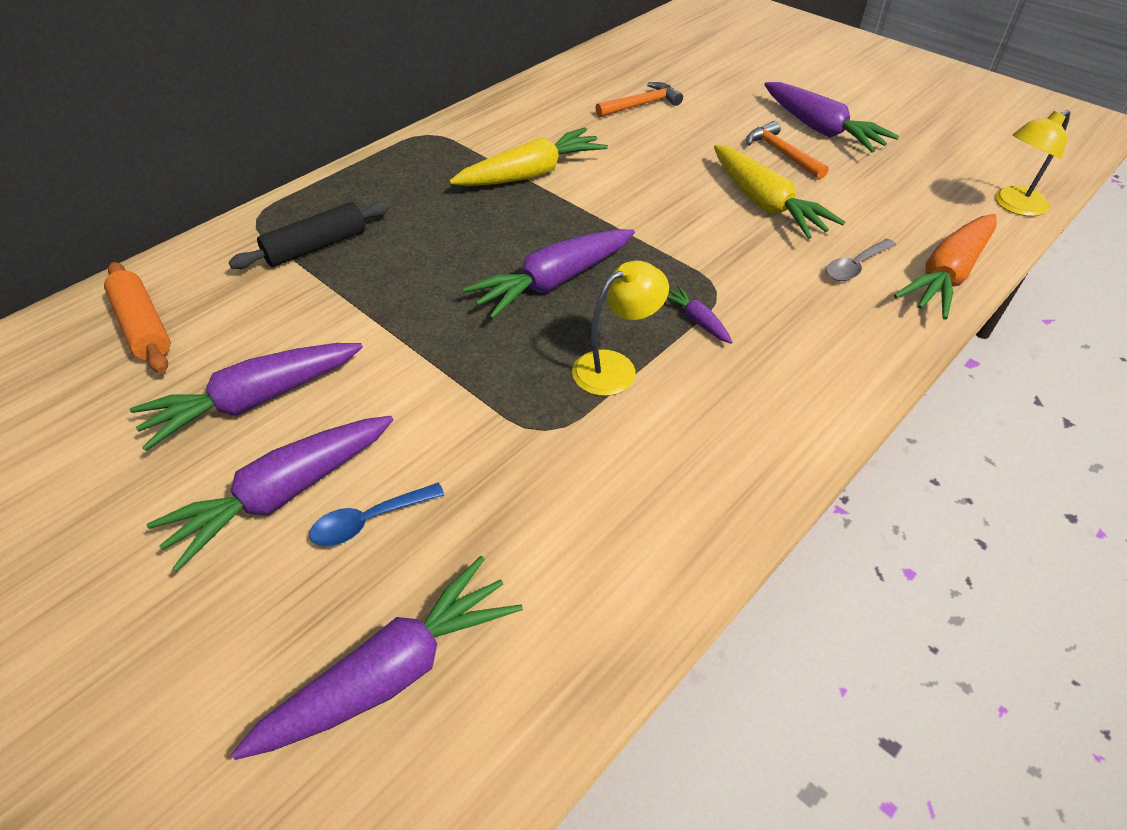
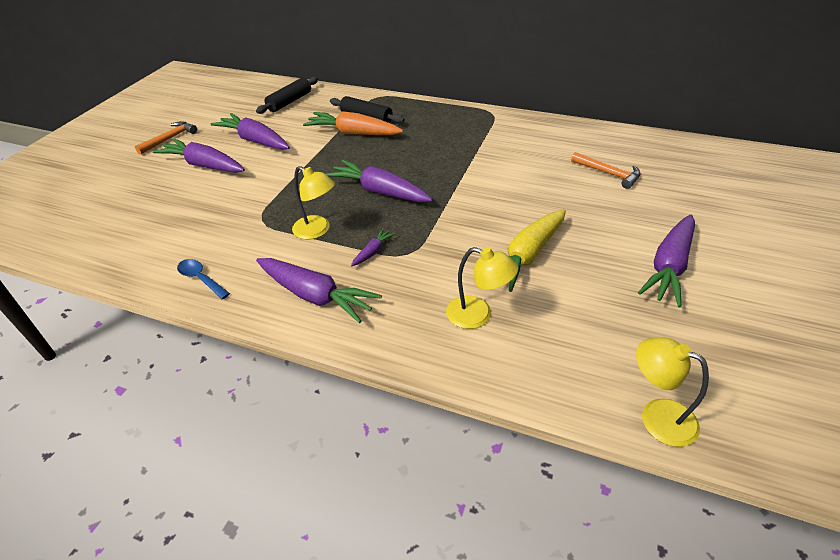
camera: 70 degrees right, 5 degrees down
(143, 327) = (289, 102): orange rolling pin -> black rolling pin
(369, 521) = (194, 189): blue spoon -> blue spoon (201, 279)
(392, 673) = (119, 219): purple carrot -> purple carrot (315, 296)
(531, 174) = (480, 156): yellow carrot -> none
(782, 153) = (606, 252): orange hammer -> orange hammer (169, 139)
(855, 266) = (478, 315): grey spoon -> yellow lamp
(947, 275) = (502, 372): orange carrot -> orange carrot (353, 133)

